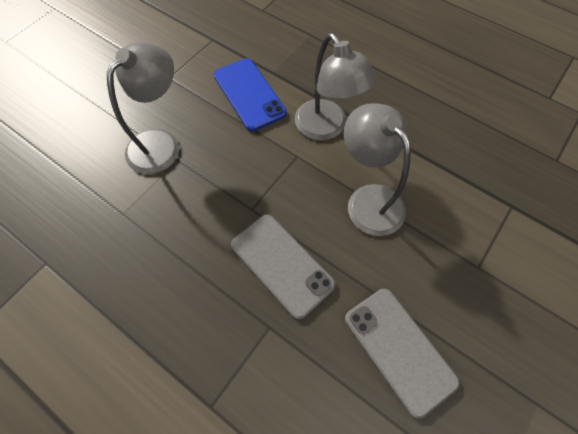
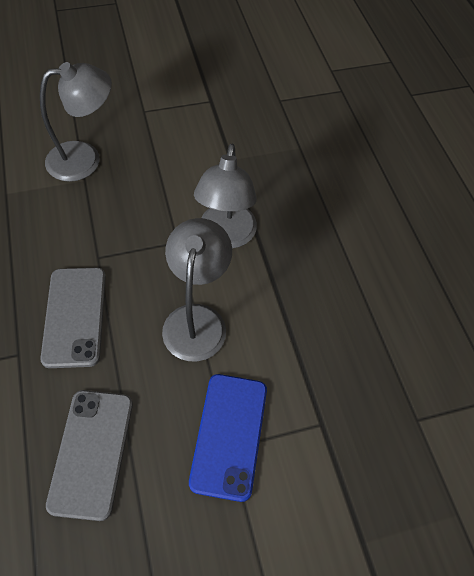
camera: 35 degrees right, 5 degrees down
(249, 94) = (192, 165): blue phone -> blue phone (229, 435)

